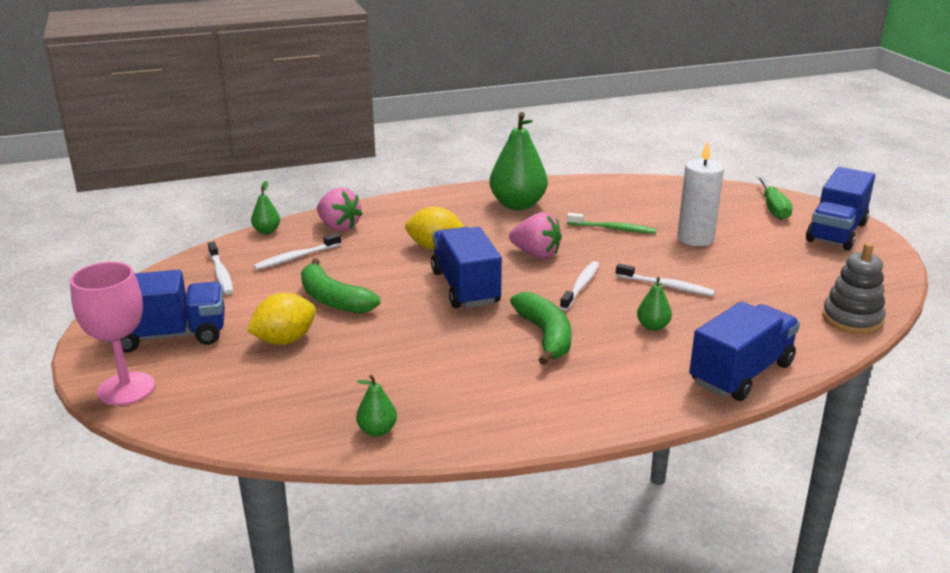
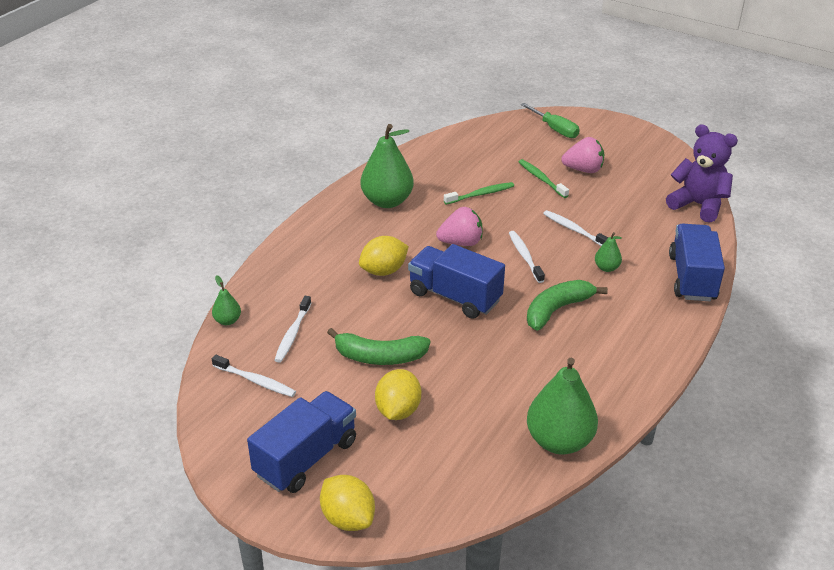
camera: 40 degrees left, 10 degrees up
(126, 389) = (348, 518): pink goblet -> yellow lemon
(338, 227) = (281, 287): pink strawberry -> pink strawberry (583, 170)
(377, 430) = (559, 441): green pear -> green pear, size x2.14
(545, 336) = (557, 310): green banana -> green banana turned 75 degrees counterclockwise
(666, 286) = (574, 230): white toothbrush -> white toothbrush turned 120 degrees counterclockwise
(695, 238) = (541, 179): white candle -> green toothbrush
(836, 232) = (613, 135): blue truck -> none
(852, 319) = (698, 205): grey stacking toy -> purple teddy bear

